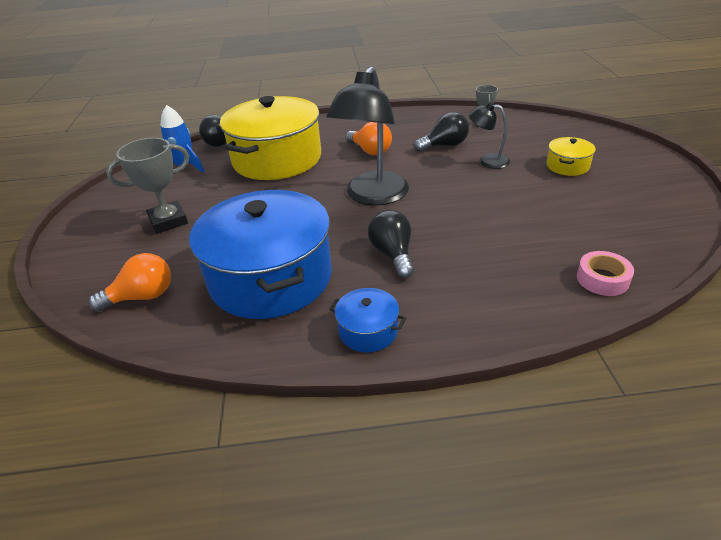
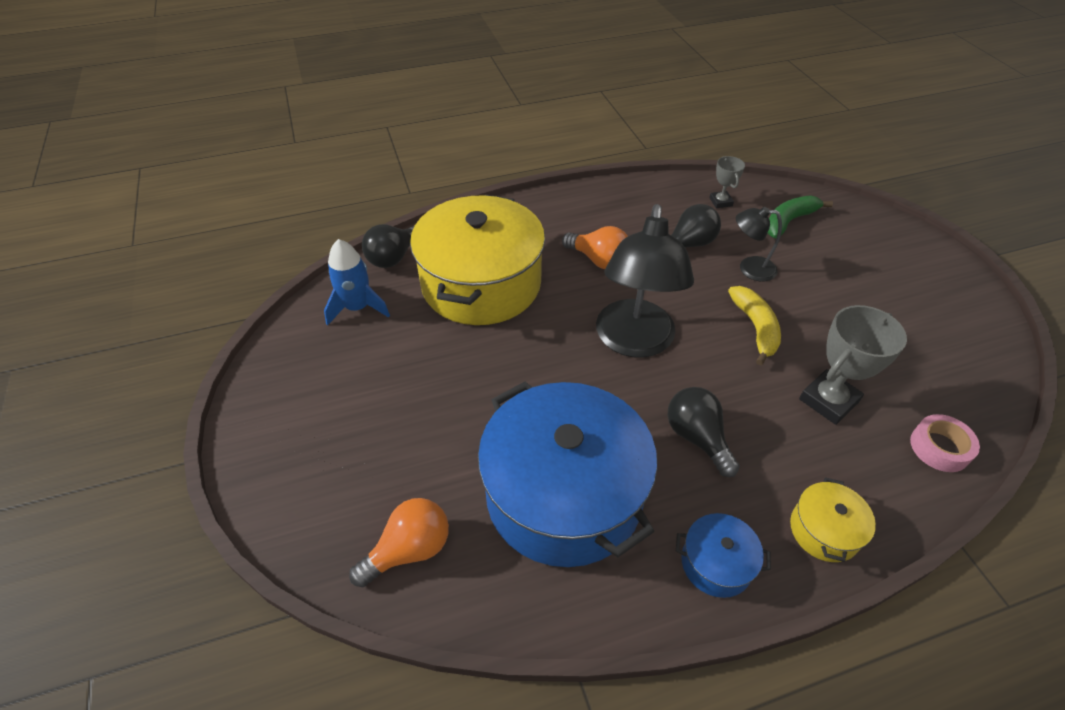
camera: 15 degrees left, 10 degrees up
(168, 221) = (381, 412): grey trophy -> grey trophy (828, 400)
(474, 195) = (755, 328): none -> yellow banana
(534, 136) = (789, 221): none -> green banana
(567, 166) = (843, 270): yellow pot -> yellow pot (824, 530)

